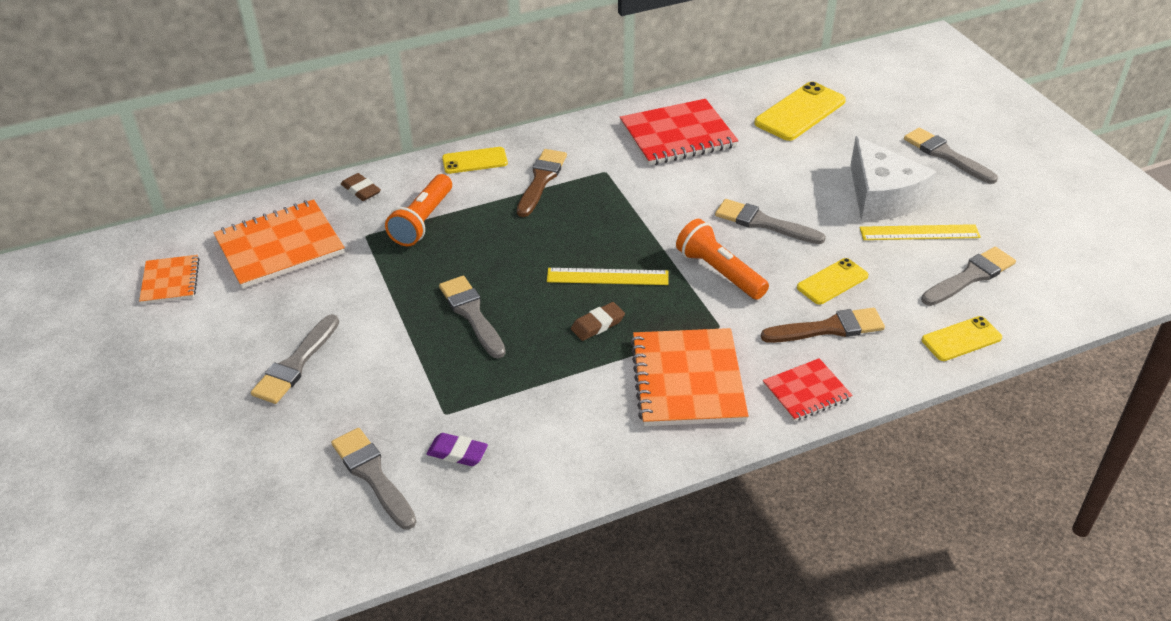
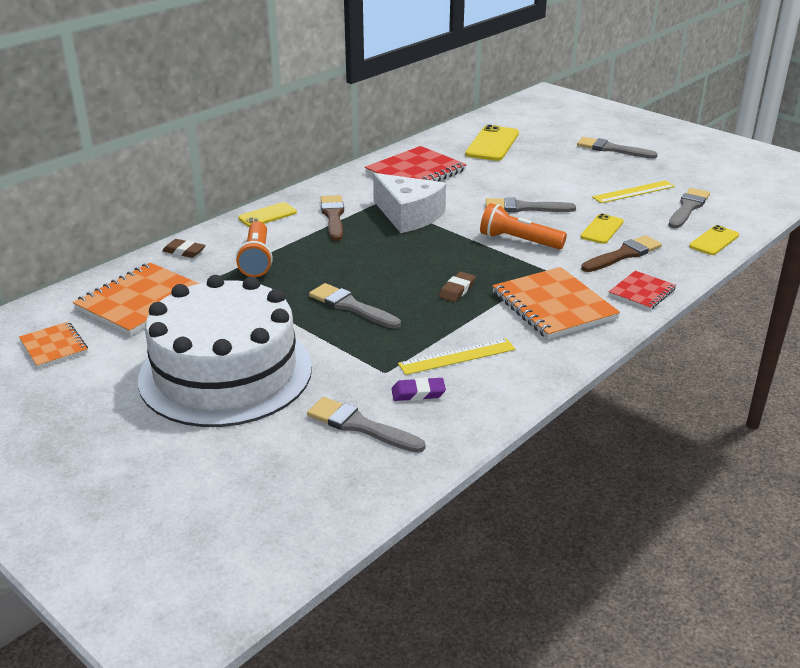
camera: 25 degrees left, 10 degrees down
(296, 364) = (225, 373): grey brush -> white cake
(607, 277) = (438, 261): yellow ruler -> yellow ruler (457, 357)
(882, 197) = (591, 178): white cheese -> white cheese (408, 215)

